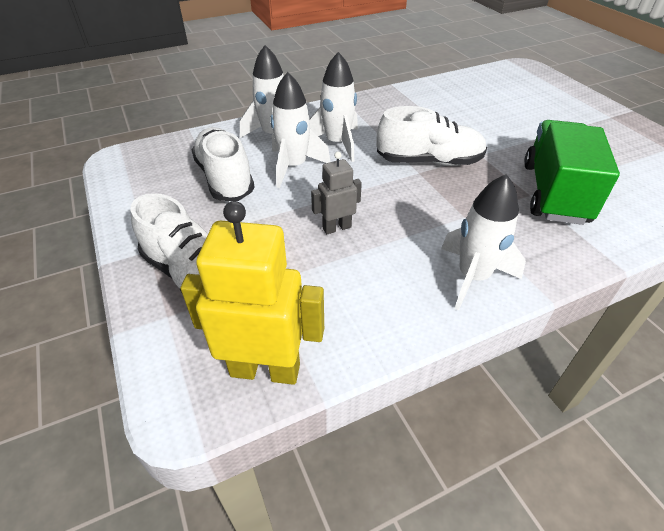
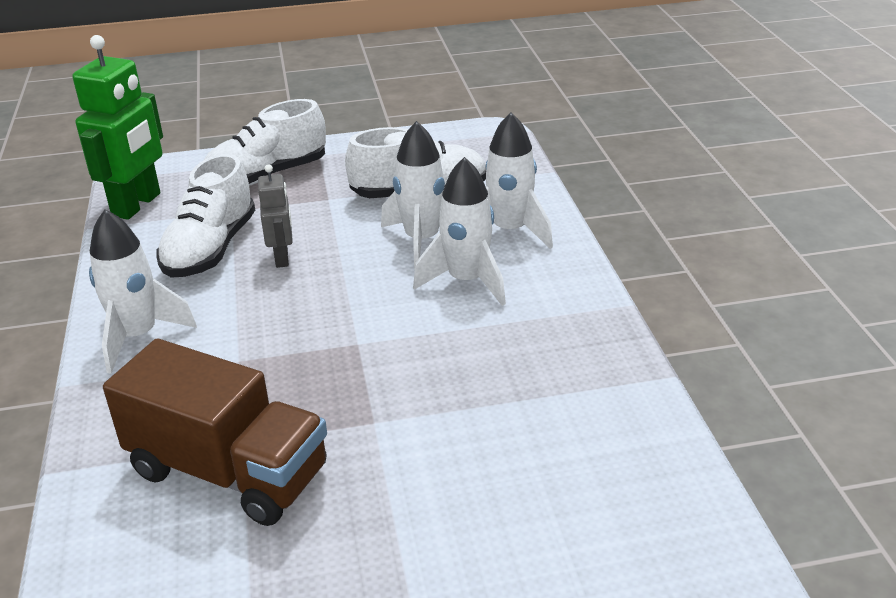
camera: 105 degrees right, 10 degrees down
(265, 369) = (137, 205): yellow robot -> green robot
(429, 161) = (379, 359): white shoe -> white shoe (210, 249)
(554, 193) = (228, 472): green truck -> brown truck

